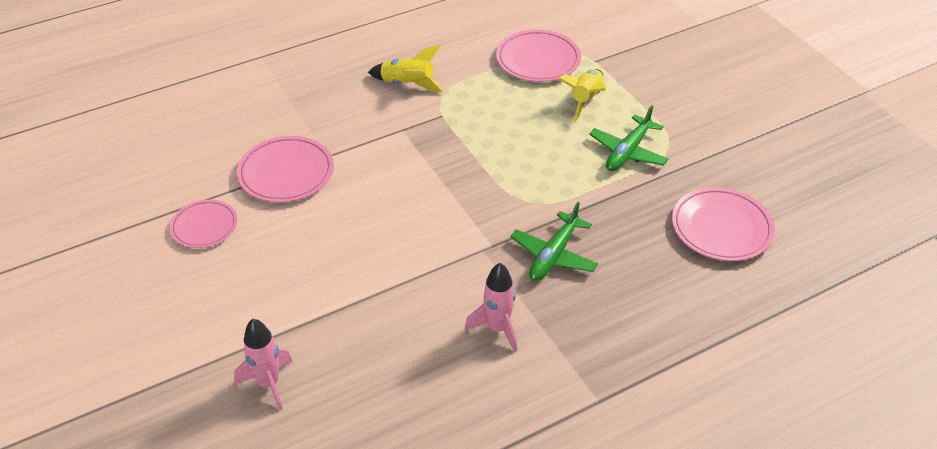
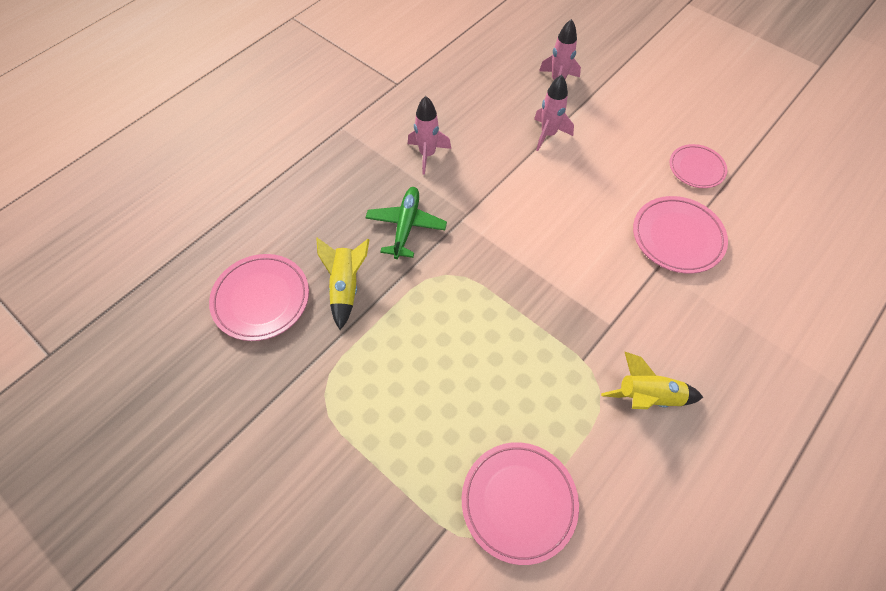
camera: 160 degrees right, 15 degrees up
(336, 311) = (548, 134): none -> pink rocket
(586, 100) = (435, 442): yellow rocket -> yellow rocket (346, 287)
(628, 152) = (367, 370): green plane -> none

